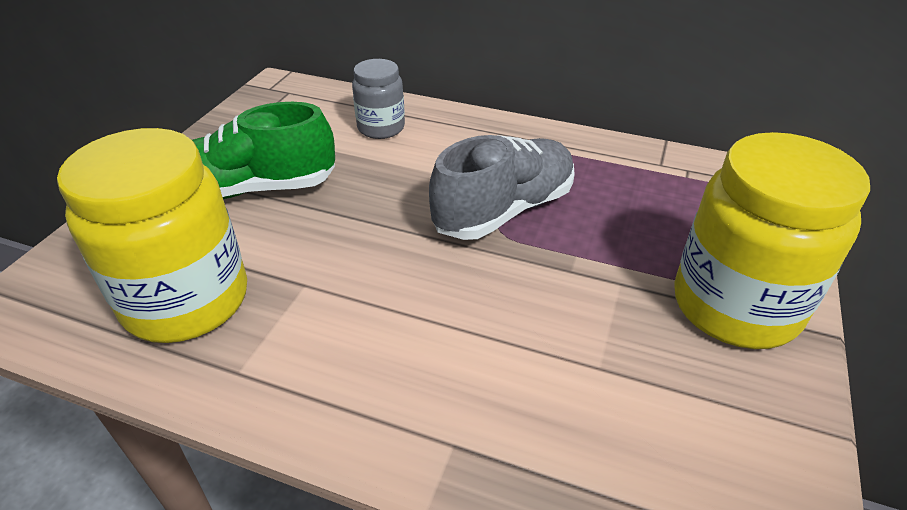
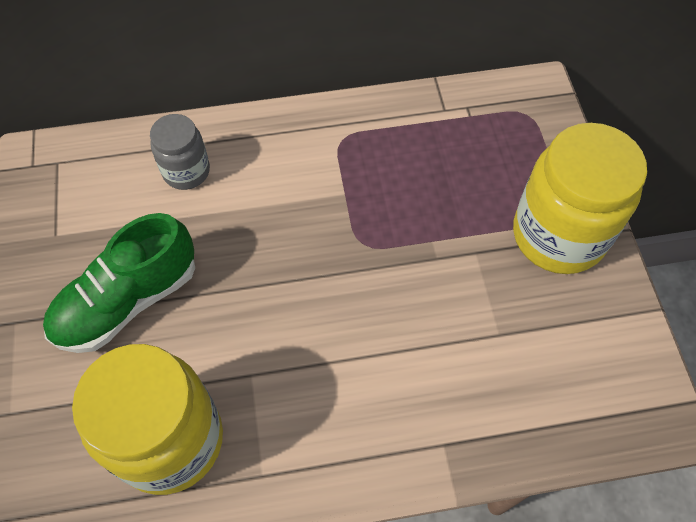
camera: 30 degrees left, 20 degrees up
(504, 210) = (354, 221): grey shoe -> none

